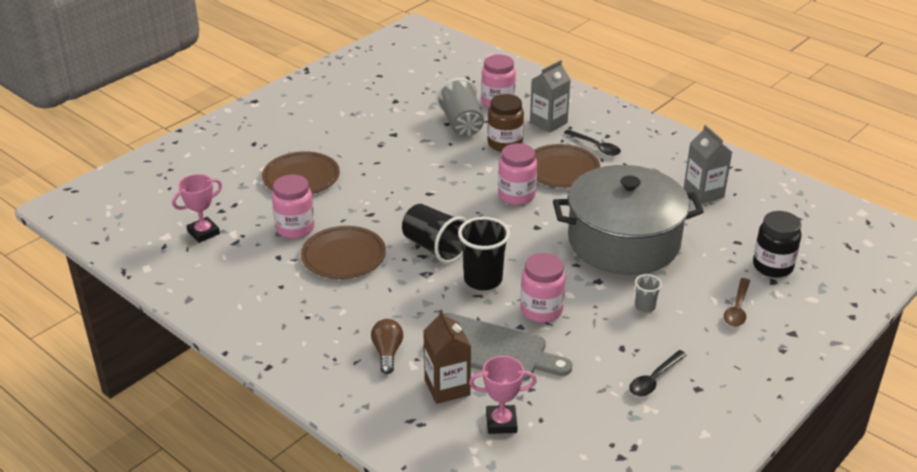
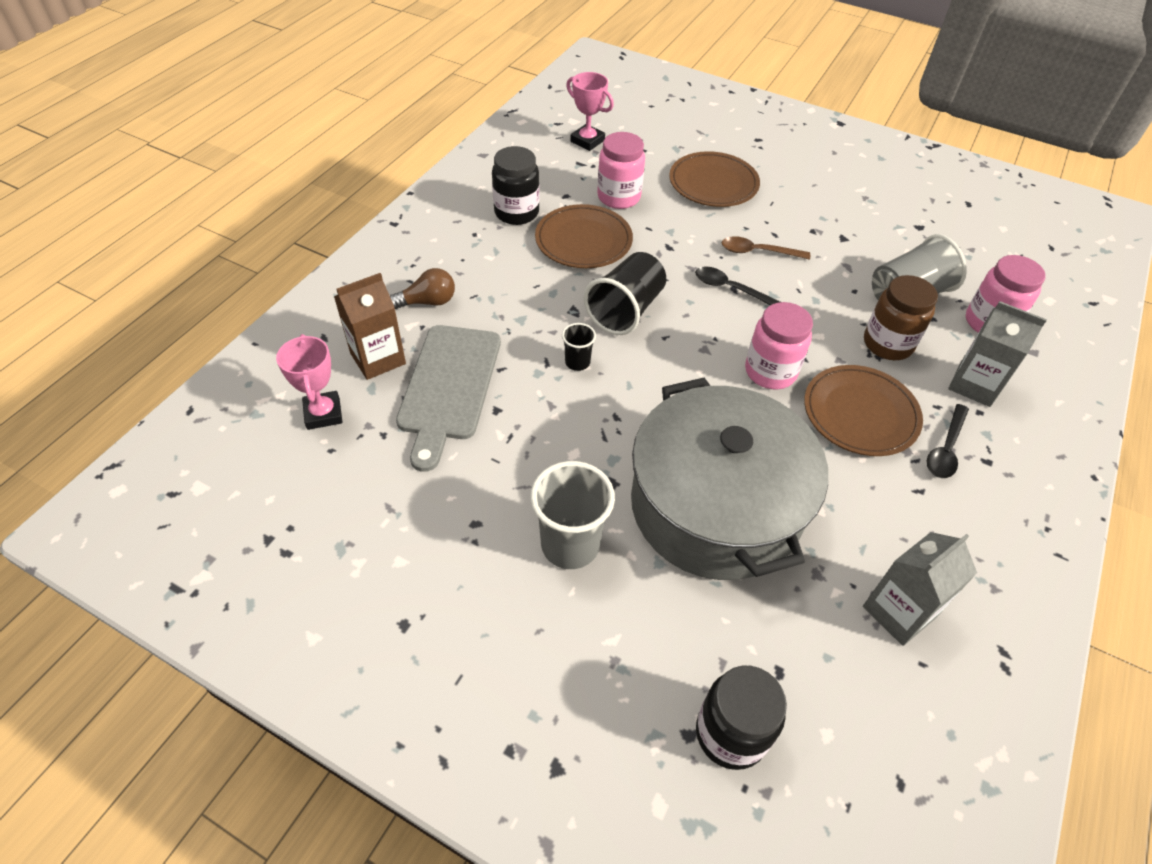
camera: 75 degrees right, 15 degrees up
(289, 288) = (516, 212): none -> black jar
(483, 280) = (577, 362): black cup -> black cup, size x0.51
(541, 310) = (532, 427): pink jar -> none
(645, 307) = (570, 545): grey cup -> grey cup, size x1.96
(654, 379) = (416, 567): black spoon -> black spoon (731, 289)
(737, 309) = (598, 675): brown spoon -> brown spoon (758, 252)

